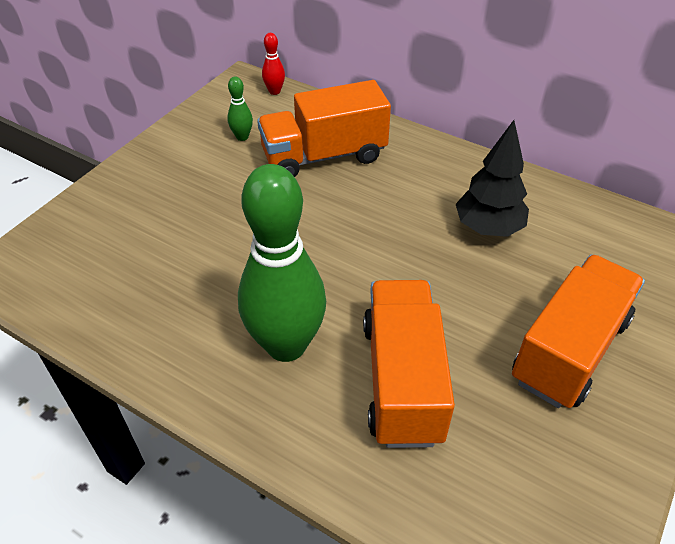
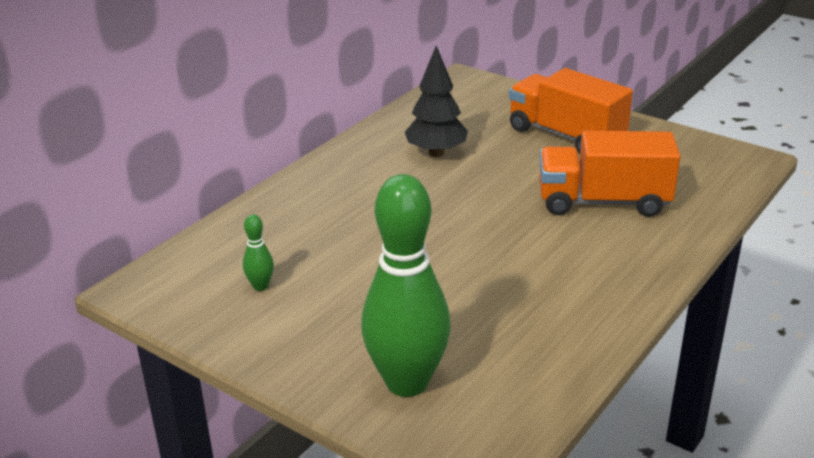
camera: 85 degrees left, 15 degrees down
(274, 91) = (171, 264): red bowling pin -> none
(286, 345) = (575, 254): green bowling pin -> green bowling pin (407, 382)
(324, 156) = (313, 231): orange truck -> none

